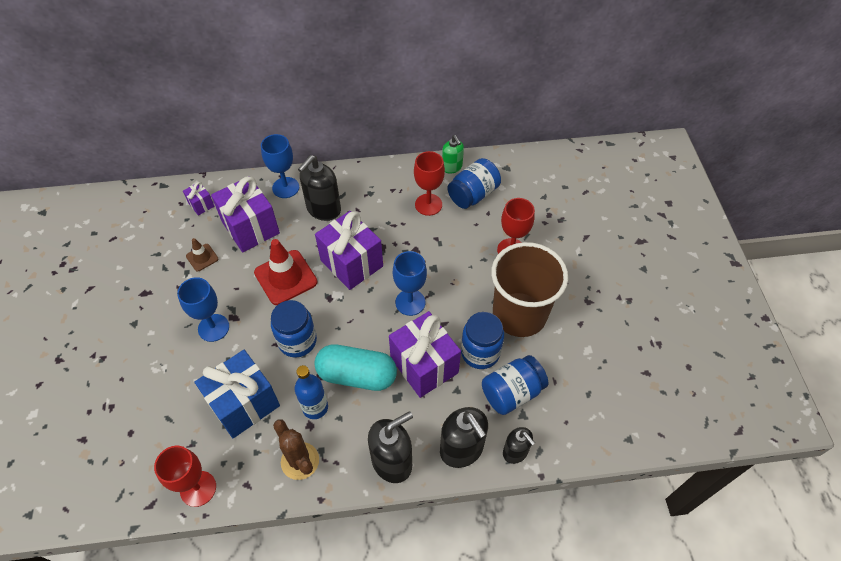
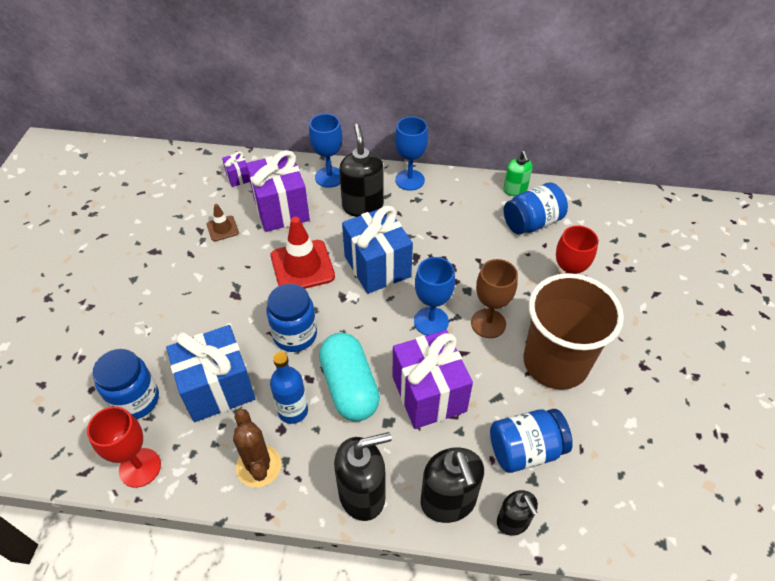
camera: 15 degrees right, 5 degrees down
(213, 328) = (211, 301): blue goblet -> blue goblet (410, 180)
(323, 209) = (362, 206): black soap dispenser -> black soap dispenser turned 120 degrees clockwise
(351, 263) = (377, 266): purple gift -> blue gift
(357, 375) = (349, 387): turquoise capsule -> turquoise capsule turned 45 degrees clockwise
(428, 204) = (479, 223): red goblet -> none
(458, 293) = (488, 323): none -> brown goblet
(480, 352) = (498, 395): blue jar -> blue jar (136, 400)

